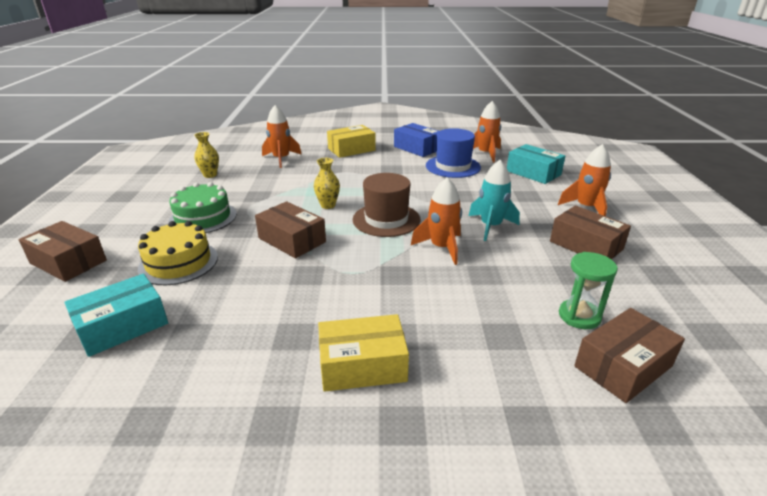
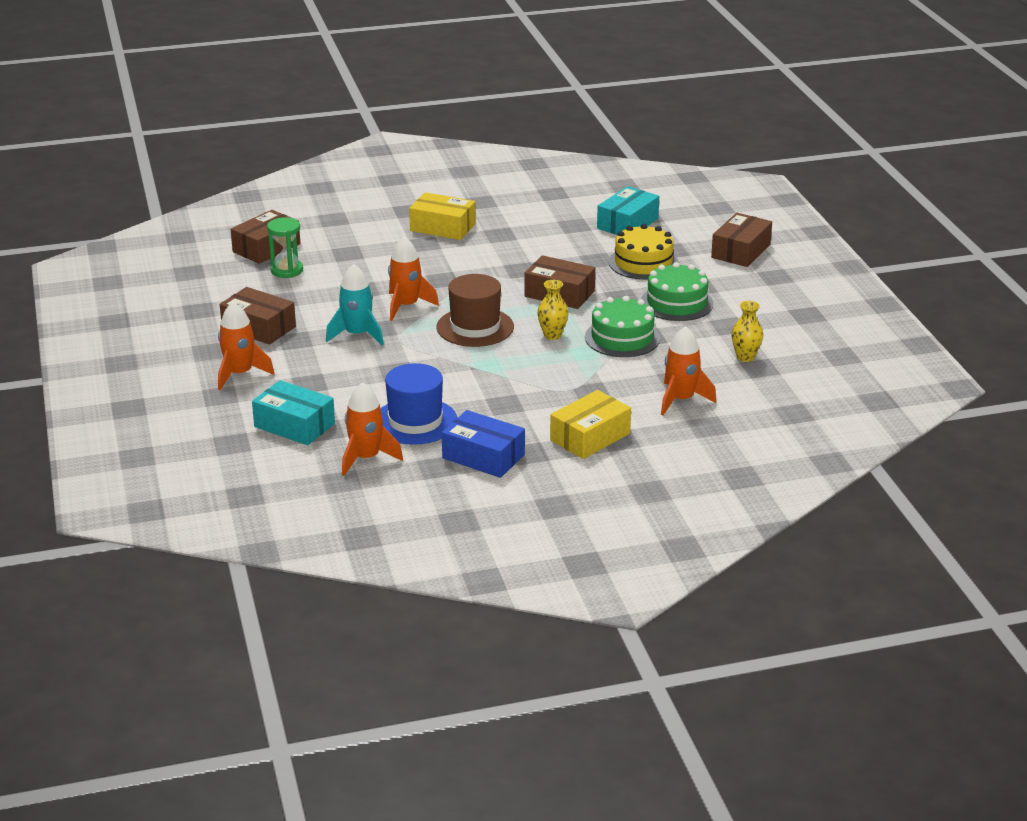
camera: 165 degrees right, 0 degrees up
(68, 262) = (740, 251): brown box -> brown box turned 75 degrees counterclockwise
(277, 197) = (622, 338): none -> green cake
(362, 365) = (442, 227): yellow box -> yellow box turned 45 degrees clockwise

